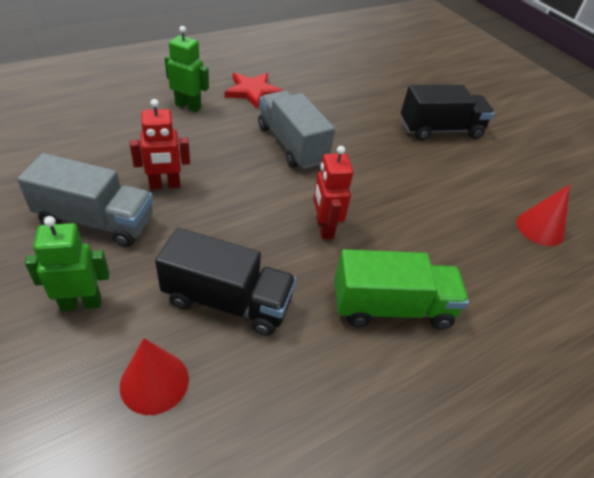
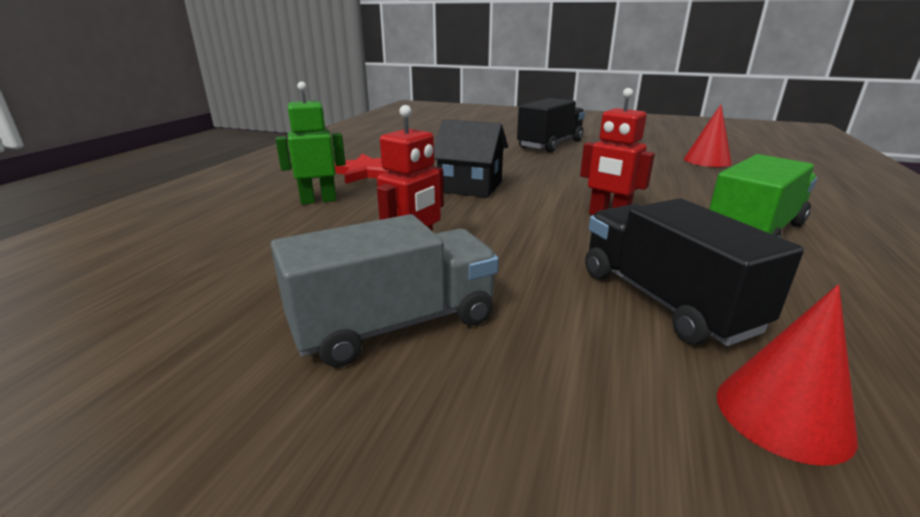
camera: 35 degrees left, 20 degrees down
(81, 303) = (546, 410): green robot -> none
(227, 301) = (664, 300): black truck -> black truck turned 90 degrees counterclockwise
(291, 145) = (470, 186): grey truck -> black house

